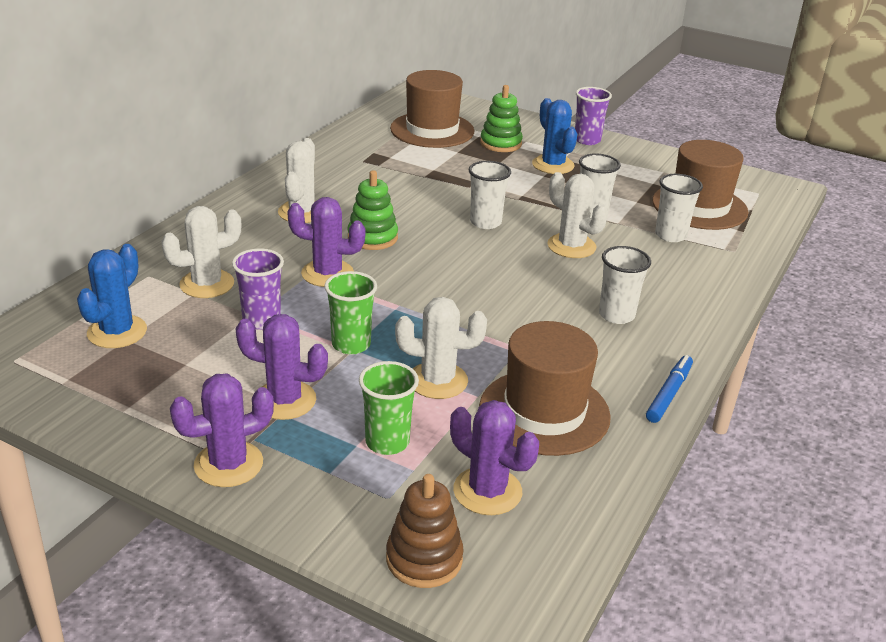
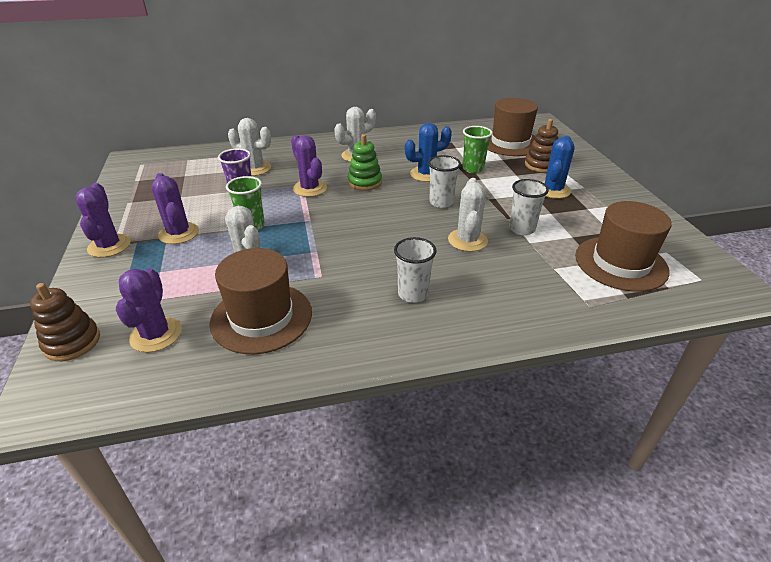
camera: 50 degrees right, 5 degrees up
(117, 332) = (188, 171): blue cactus -> blue cactus (426, 174)
(228, 464) = (109, 246): purple cactus -> purple cactus turned 60 degrees clockwise
(387, 442) = (172, 279): green cup -> green cup (473, 169)
(501, 143) = (541, 165): green stacking toy -> brown stacking toy
(587, 140) = (611, 185): purple cup -> none
(669, 394) = (346, 360): blue marker -> none
(670, 235) = (555, 269): white cup -> none

